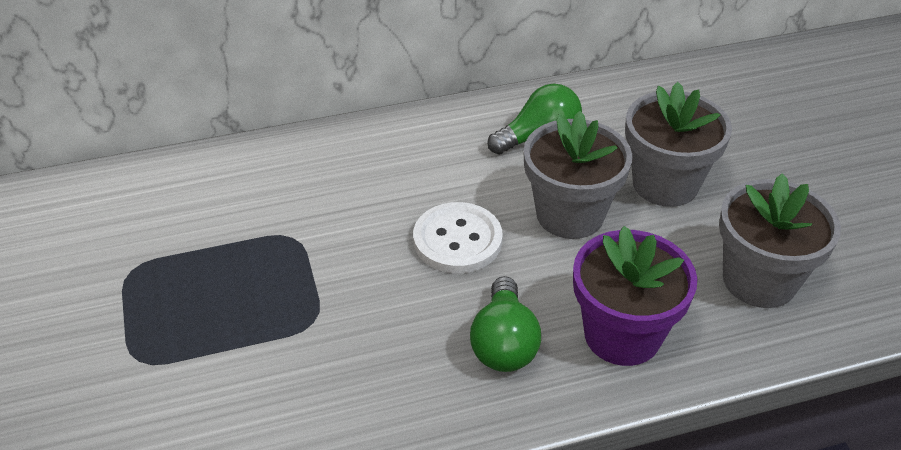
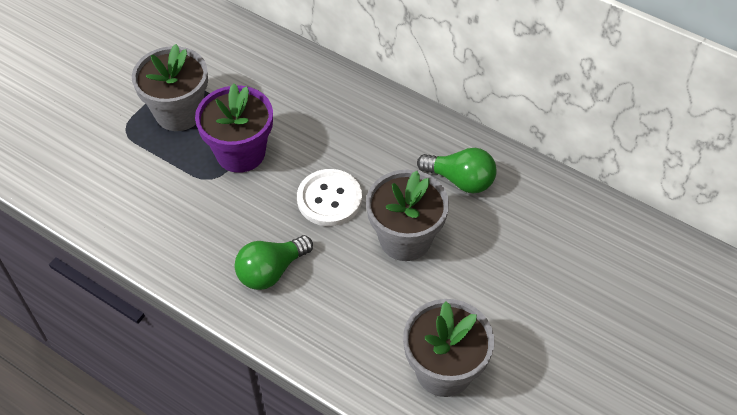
camera: 50 degrees right, 10 degrees up
(622, 335) = (329, 323): purple flower pot -> purple flower pot (240, 153)
(665, 184) = (485, 271): grey flower pot -> grey flower pot (179, 112)

